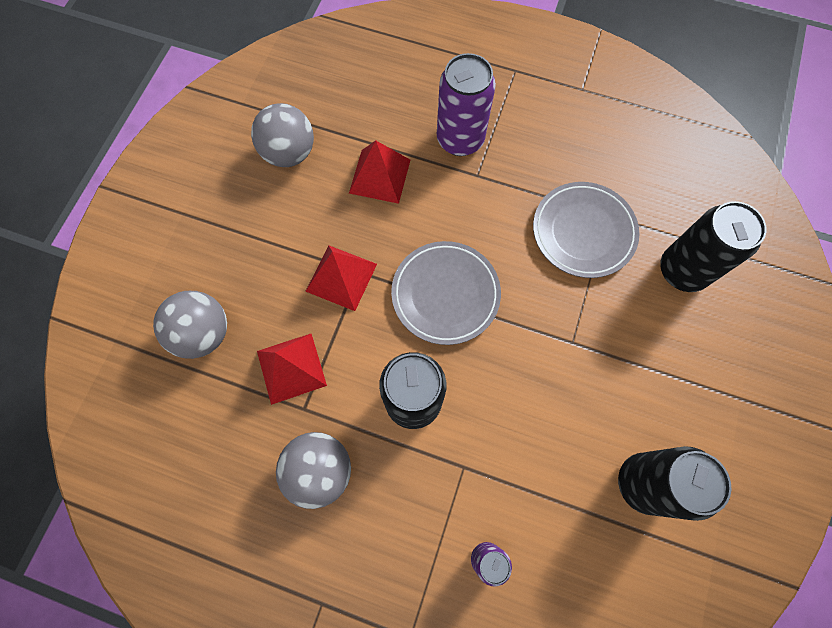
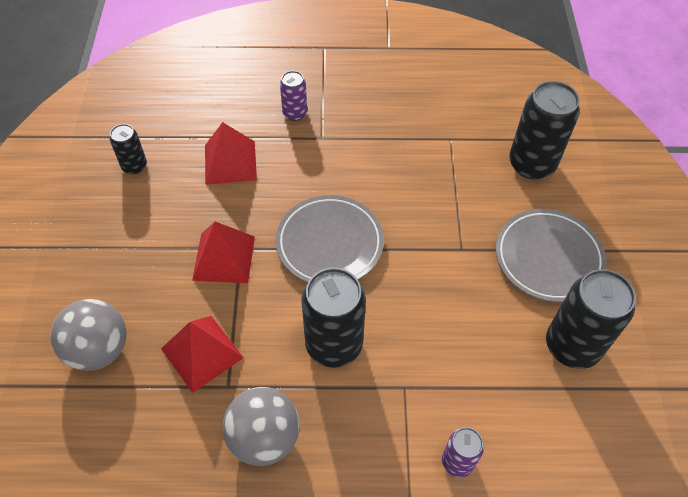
camera: 20 degrees left, 15 degrees down
(289, 153) = (134, 166): grey ball -> black can
(460, 139) = (295, 113): purple can -> purple can, size x0.53
(583, 232) = (434, 157): grey plate -> grey plate (548, 258)

